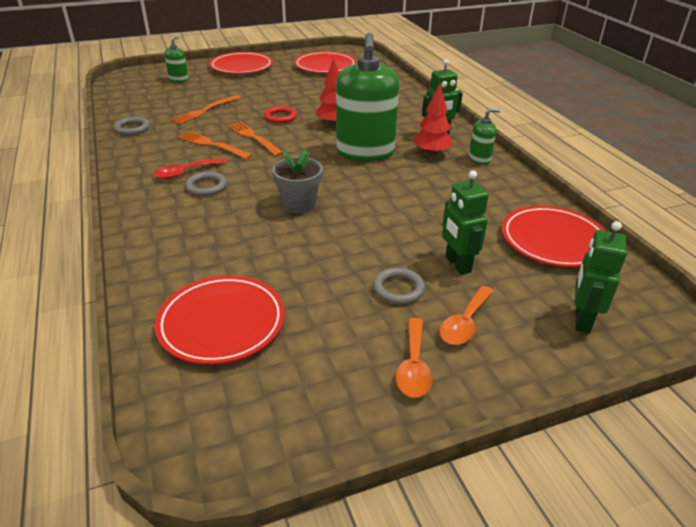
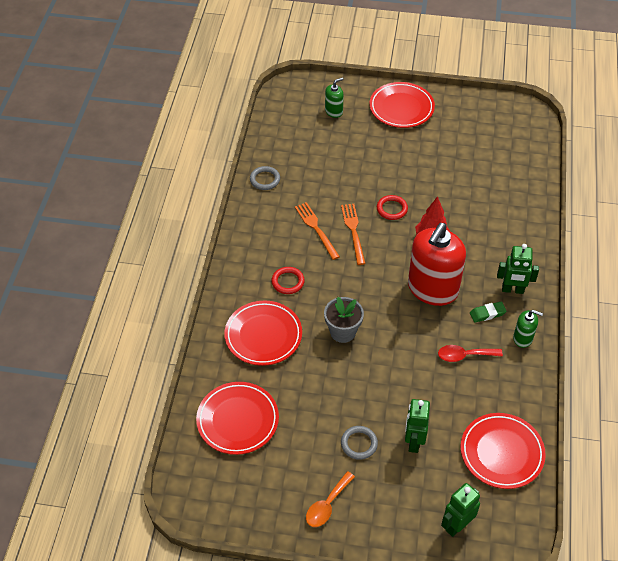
camera: 30 degrees right, 15 degrees up
(186, 172) = (280, 258): red spoon -> red spoon (464, 355)
(205, 110) = (333, 174): orange fork -> none
(206, 186) = (288, 282): grey ring -> red ring
(325, 66) = (483, 135): red plate -> red plate (263, 335)
(365, 152) = (432, 289): green soap dispenser -> red soap dispenser
(431, 153) = (487, 314): red tree -> green eraser
(465, 323) = (380, 490): orange spoon -> none

